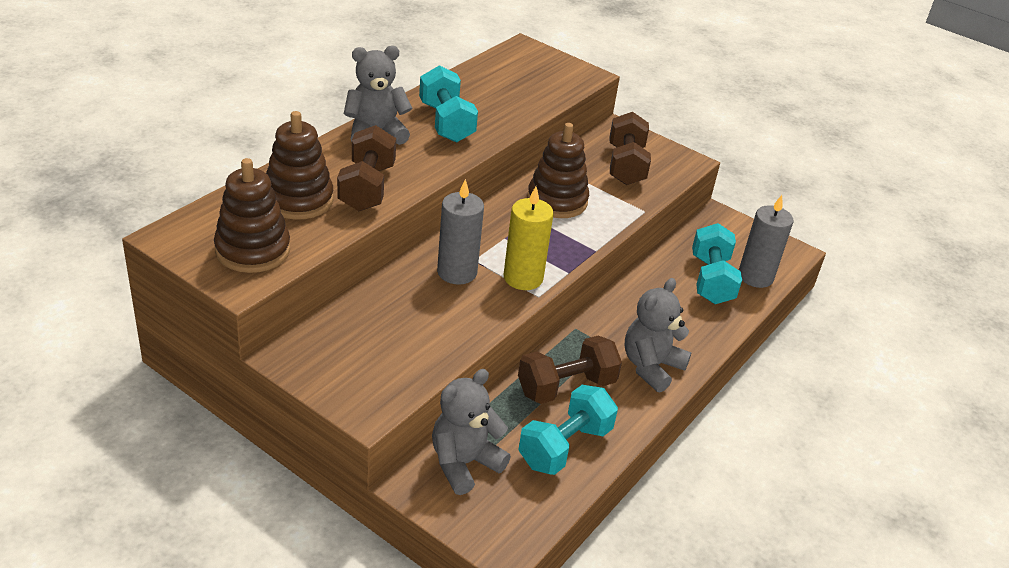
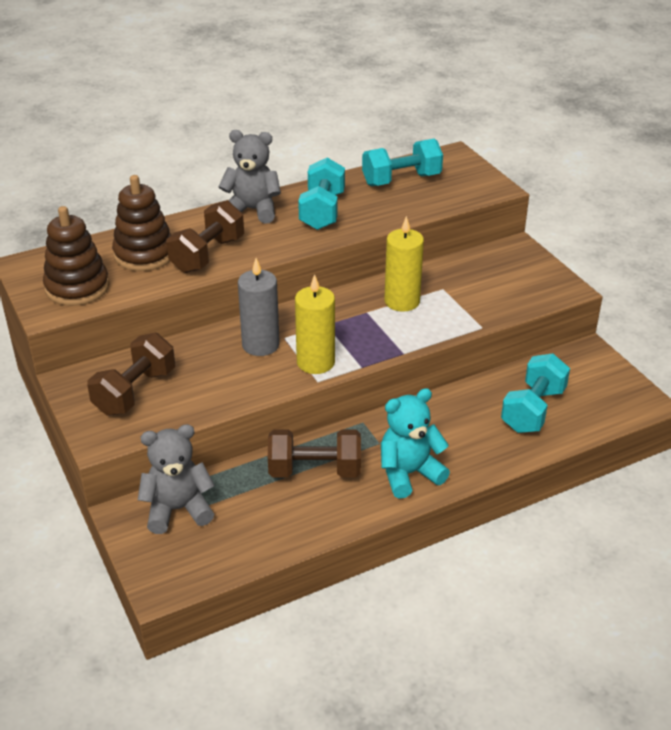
camera: 30 degrees right, 0 degrees up
(557, 201) = (402, 301): brown stacking toy -> yellow candle
(565, 446) = (274, 520): turquoise dumbbell -> turquoise dumbbell (401, 180)
(626, 165) = (497, 282): brown dumbbell -> brown dumbbell (135, 392)
(651, 367) = (409, 474): grey teddy bear -> turquoise teddy bear
(755, 276) = (584, 417): grey candle -> none

